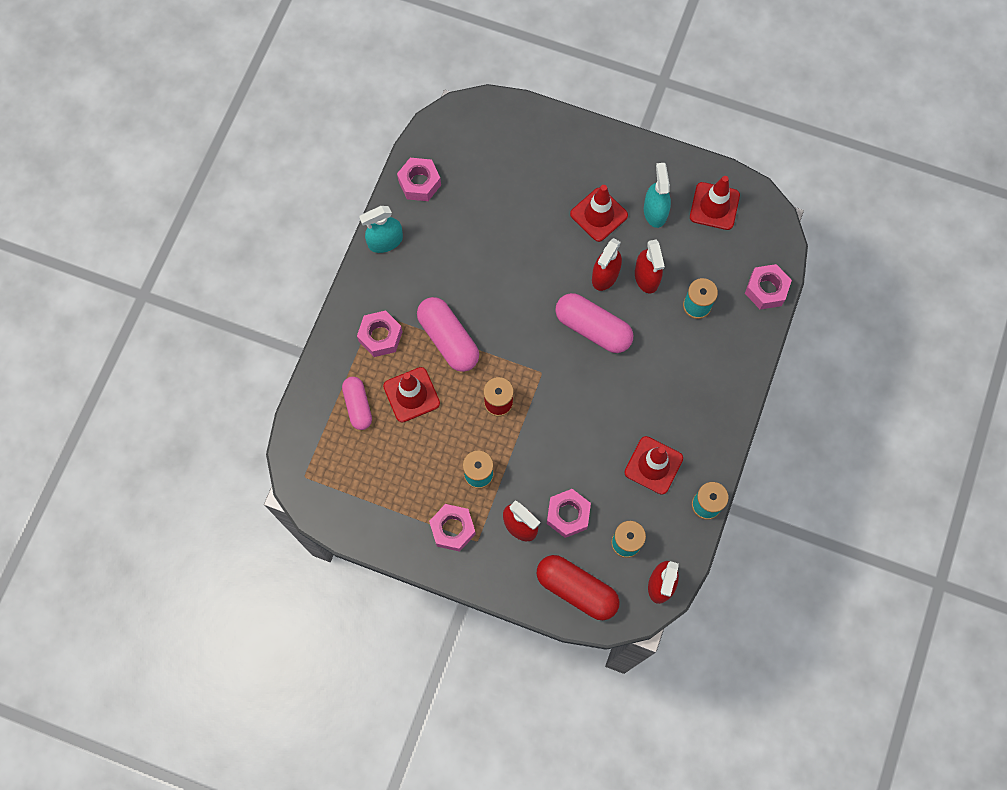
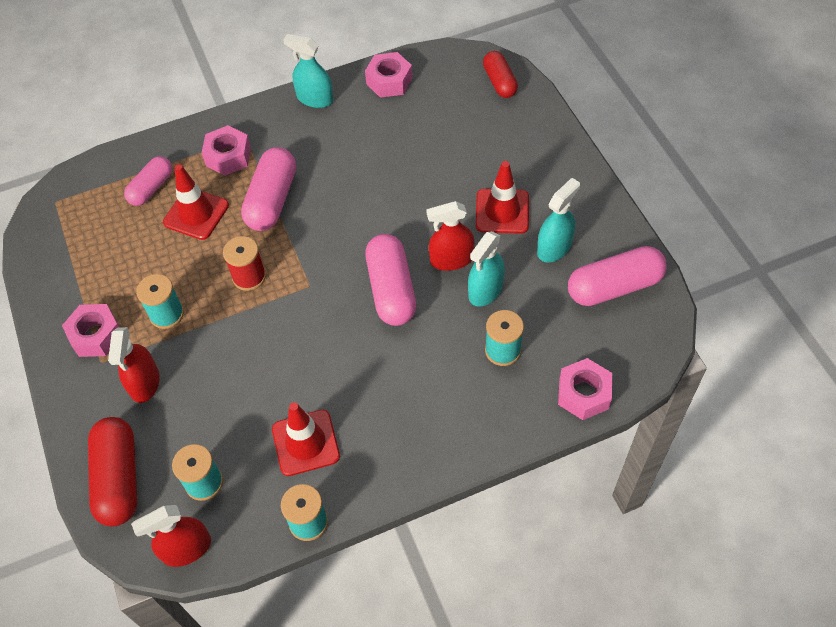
camera: 50 degrees right, 15 degrees down
(493, 119) = (499, 82): none -> red capsule
(568, 515) = (189, 412): pink nut -> none
(646, 277) = (485, 290): red spray bottle -> turquoise spray bottle
(714, 206) = (614, 287): red traffic cone -> pink capsule

